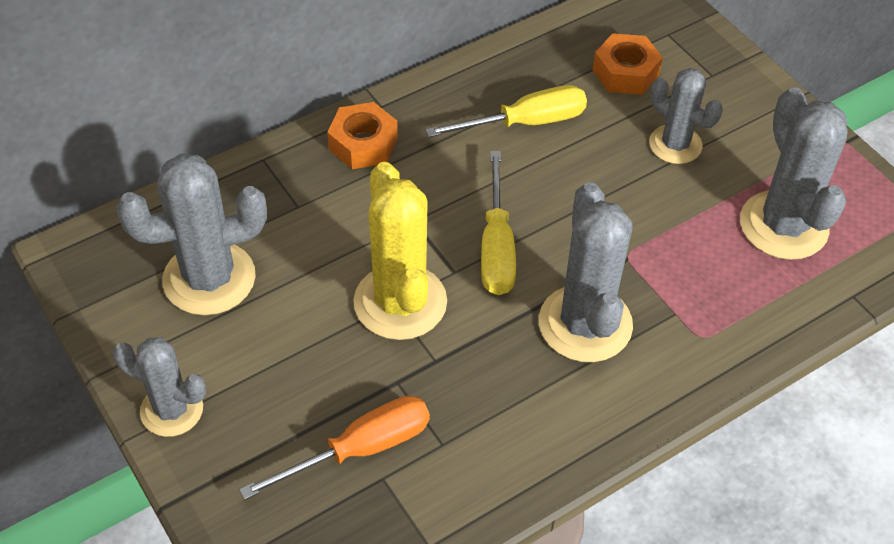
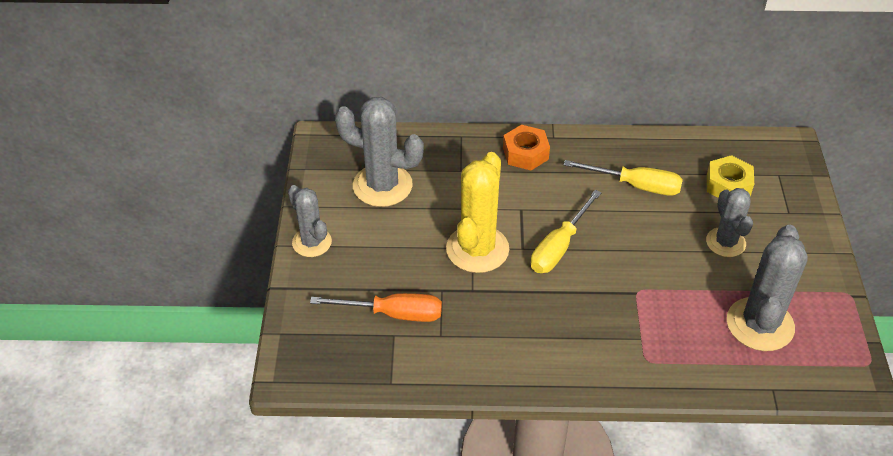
camera: 35 degrees right, 5 degrees down
(585, 324) = (578, 315): grey cactus -> none
(625, 72) = (728, 185): orange nut -> yellow nut

